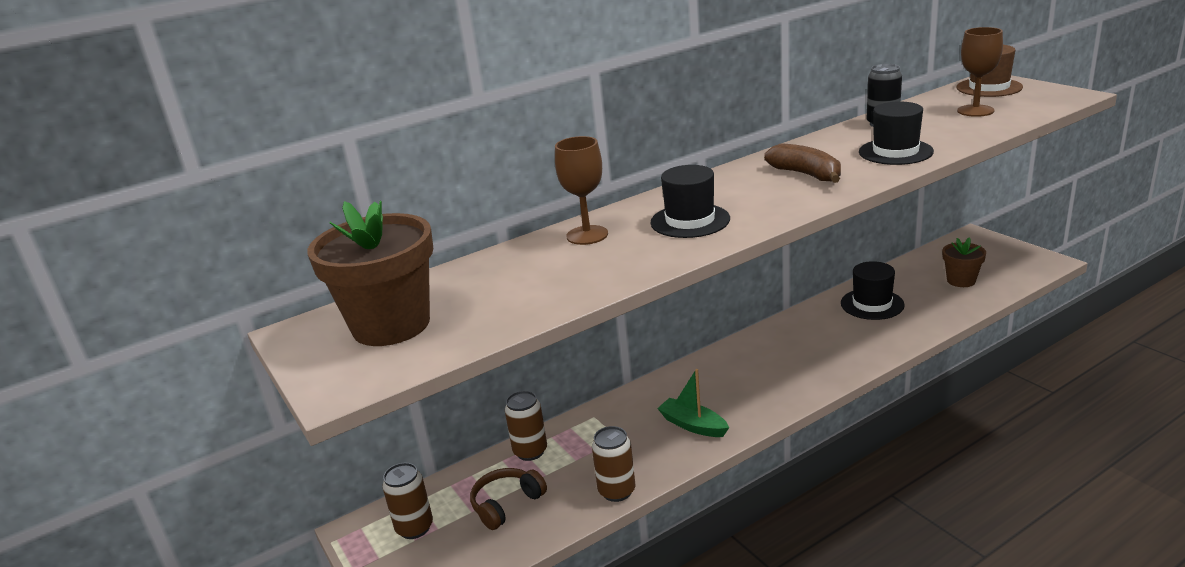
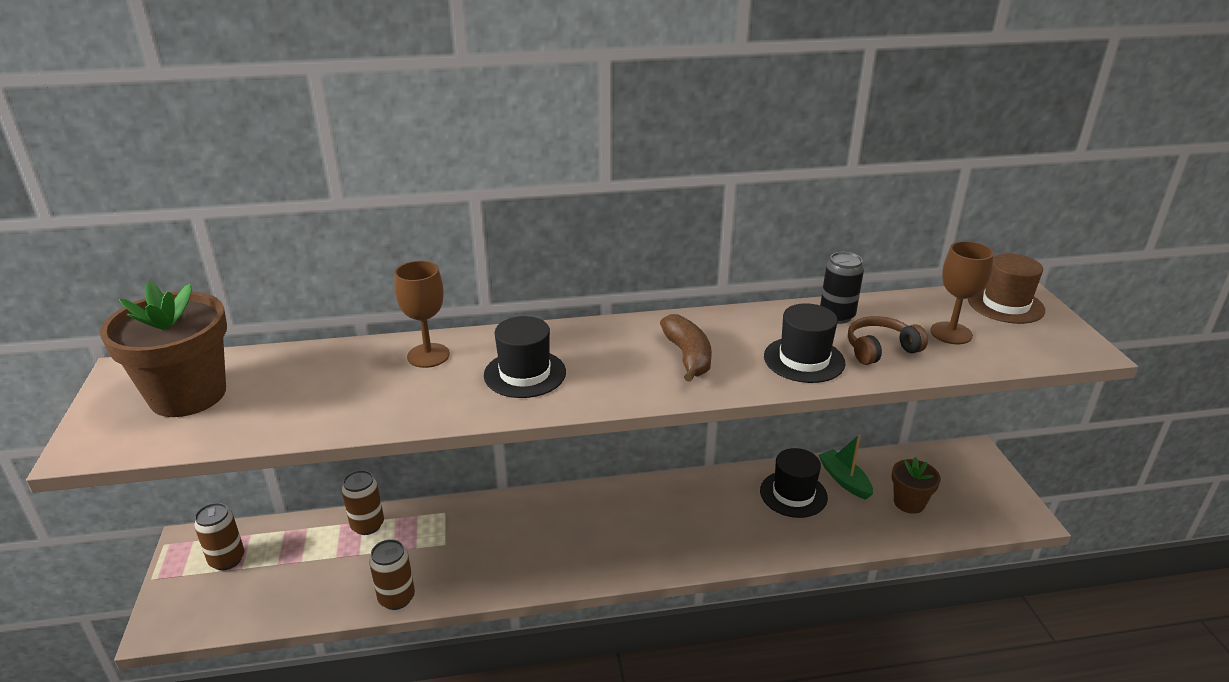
camera: 20 degrees right, 5 degrees up
(506, 504) = (307, 569): brown headphones -> brown headphones (880, 349)
(693, 425) = (514, 559): green boat -> green boat (844, 480)

